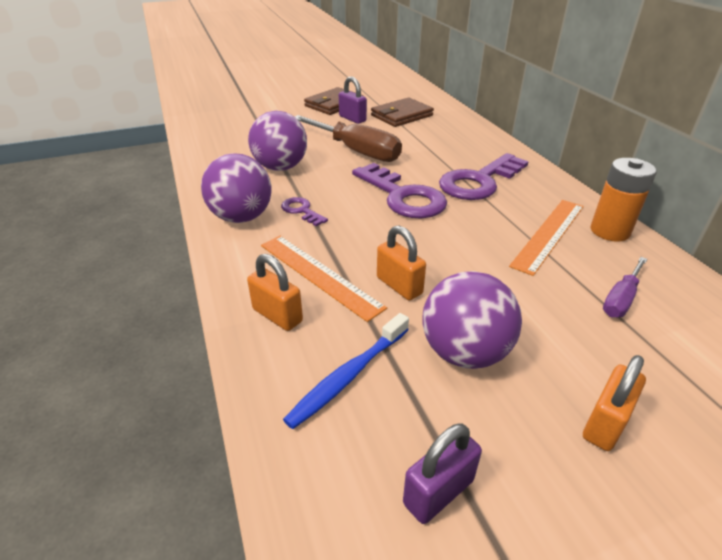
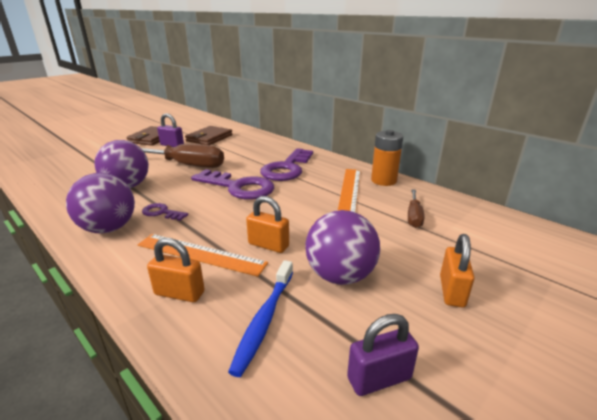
camera: 25 degrees left, 10 degrees down
(438, 492) = (379, 378): purple padlock -> purple padlock turned 45 degrees clockwise
(621, 299) = (414, 216): purple screwdriver -> brown screwdriver

